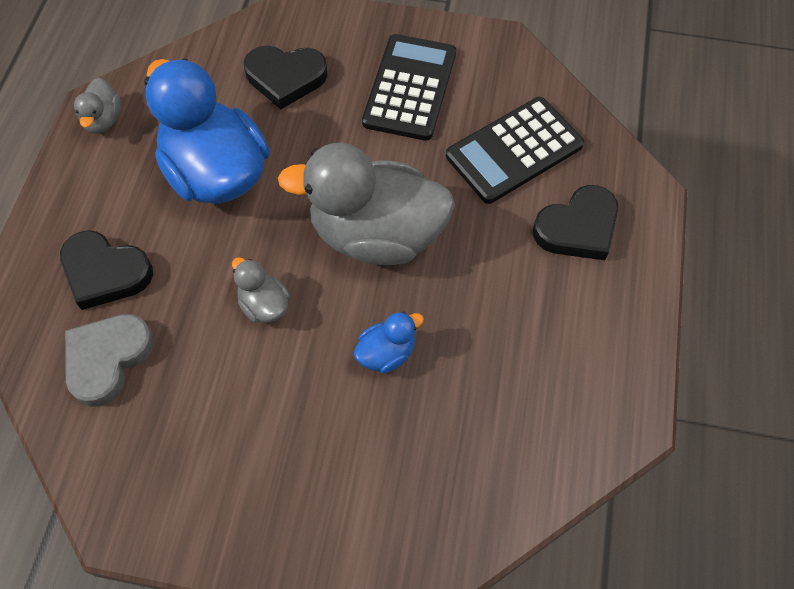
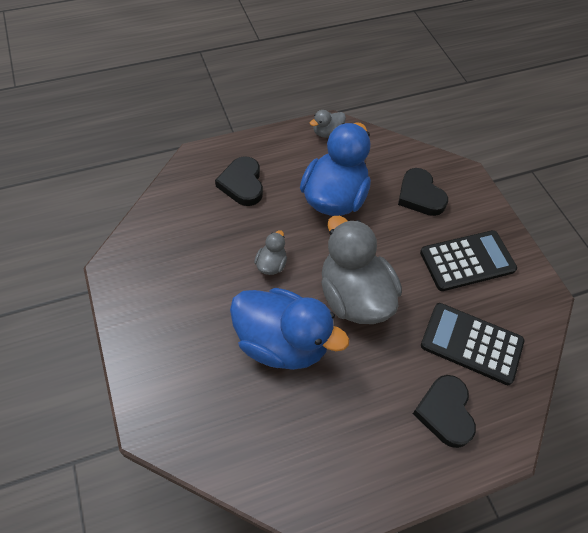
camera: 55 degrees right, 5 degrees down
(107, 359) = (196, 212): grey heart -> none
(386, 353) = (282, 342): blue duck -> blue duck, size x2.29
(578, 228) = (445, 412): black heart -> black heart turned 60 degrees clockwise

